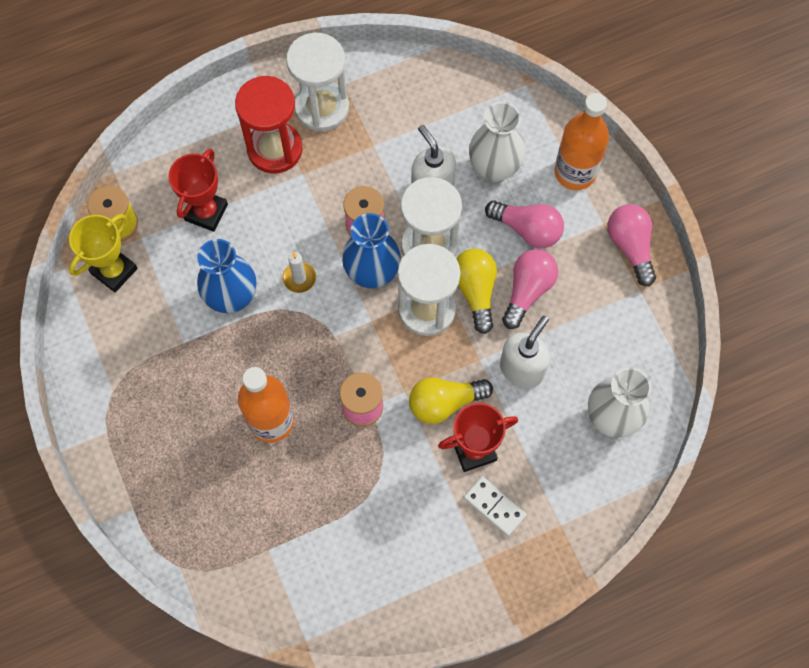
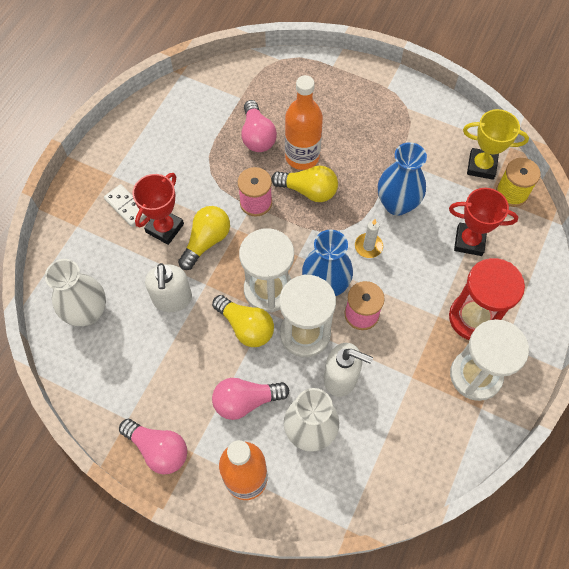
camera: 140 degrees right, 5 degrees down
(114, 271) = (481, 166): yellow trophy -> yellow trophy turned 75 degrees counterclockwise
(206, 212) = (469, 241): red trophy -> red trophy turned 60 degrees counterclockwise
(300, 378) = (308, 191): none -> yellow light bulb
(494, 506) = (127, 206): white domino -> white domino turned 45 degrees clockwise
(527, 291) = (210, 355): pink light bulb -> pink light bulb (257, 136)

